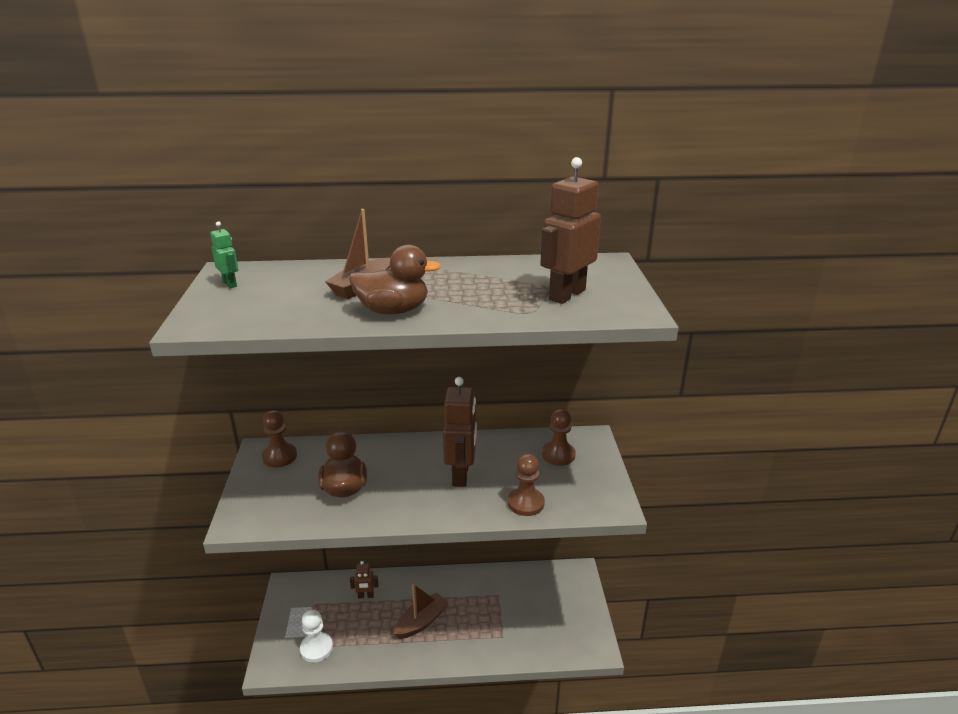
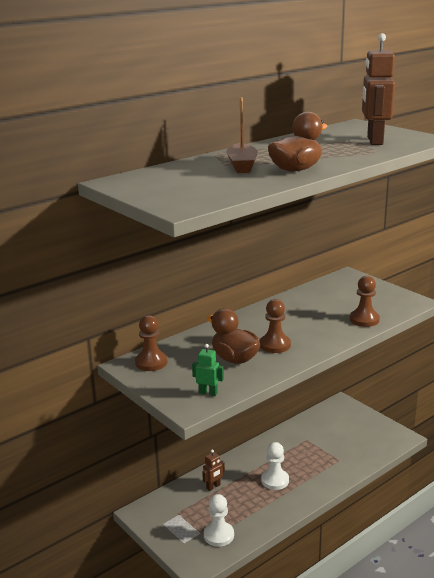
camera: 35 degrees left, 5 degrees down
(230, 284) = (140, 186): green robot -> green robot (208, 393)
(421, 622) = (275, 480): brown boat -> white pawn
(461, 475) = (301, 322): brown robot -> none
(558, 455) = (343, 290): brown pawn -> brown pawn (275, 345)

